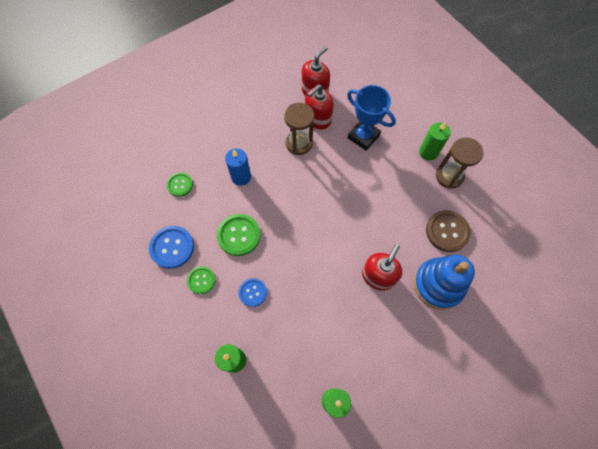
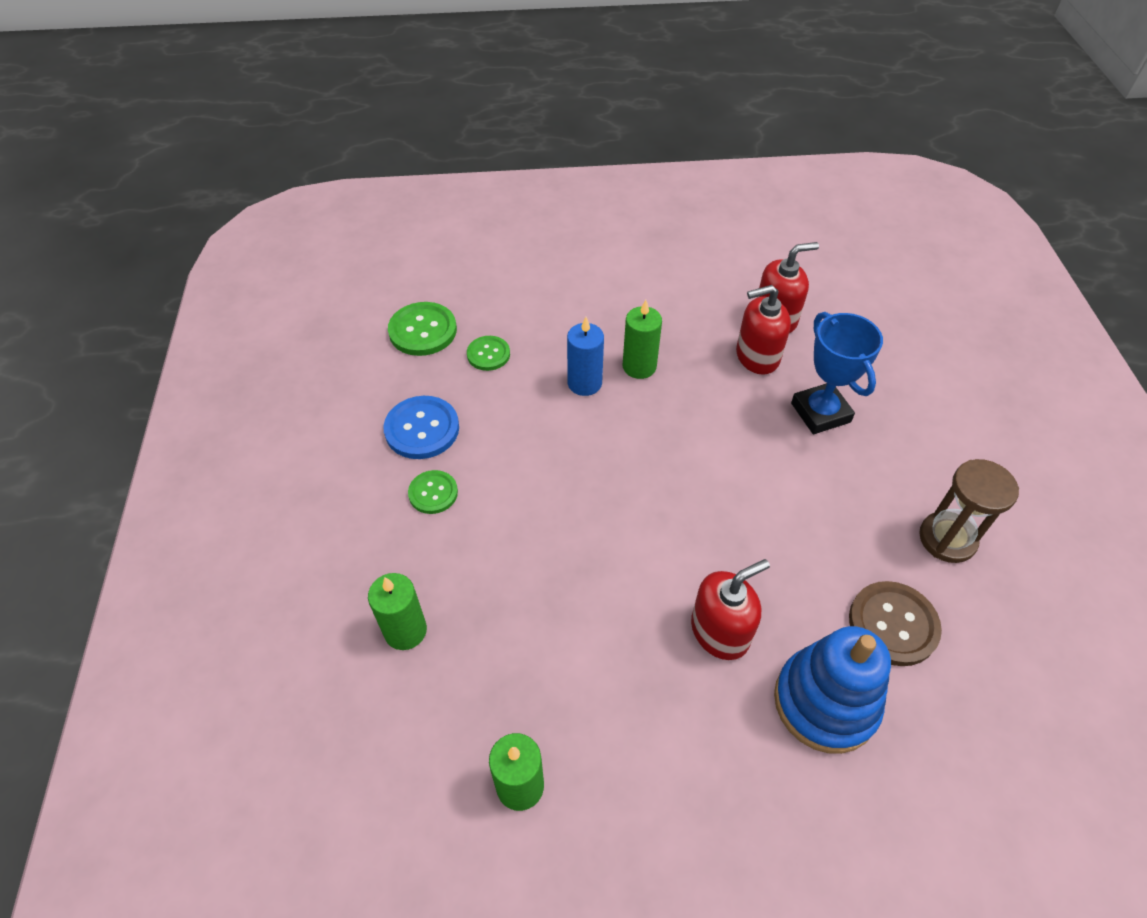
camera: 30 degrees right, 15 degrees down
(239, 235) = (529, 459): green button -> green button (423, 331)
(253, 292) = (497, 549): blue button -> none
(299, 143) = (705, 377): brown hourglass -> none
(428, 152) = (927, 485): green candle -> green candle (639, 366)

